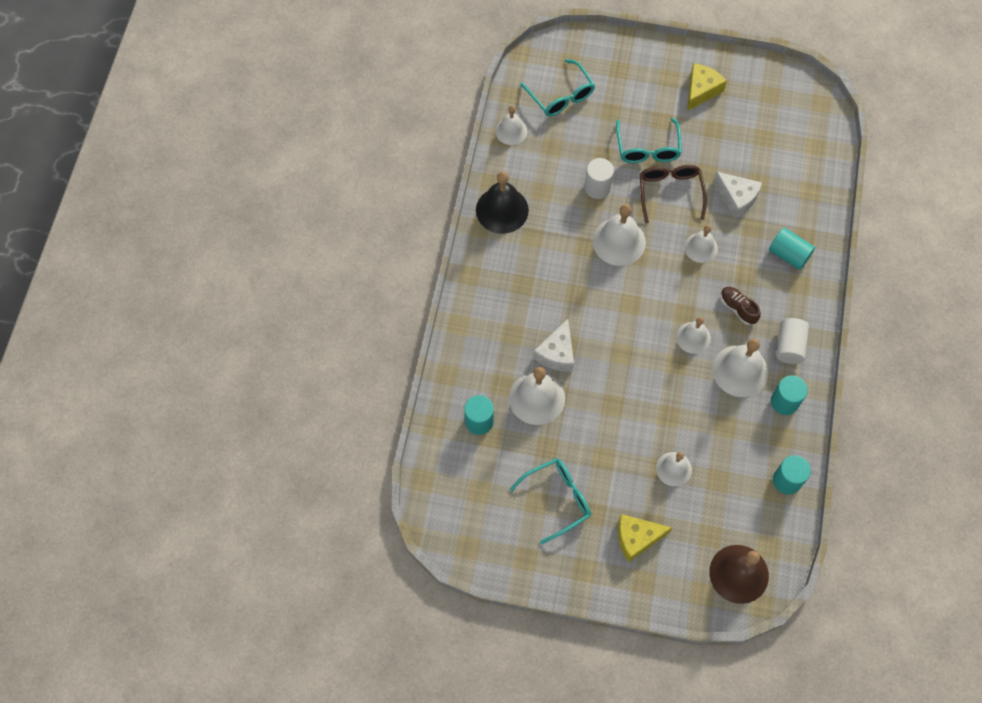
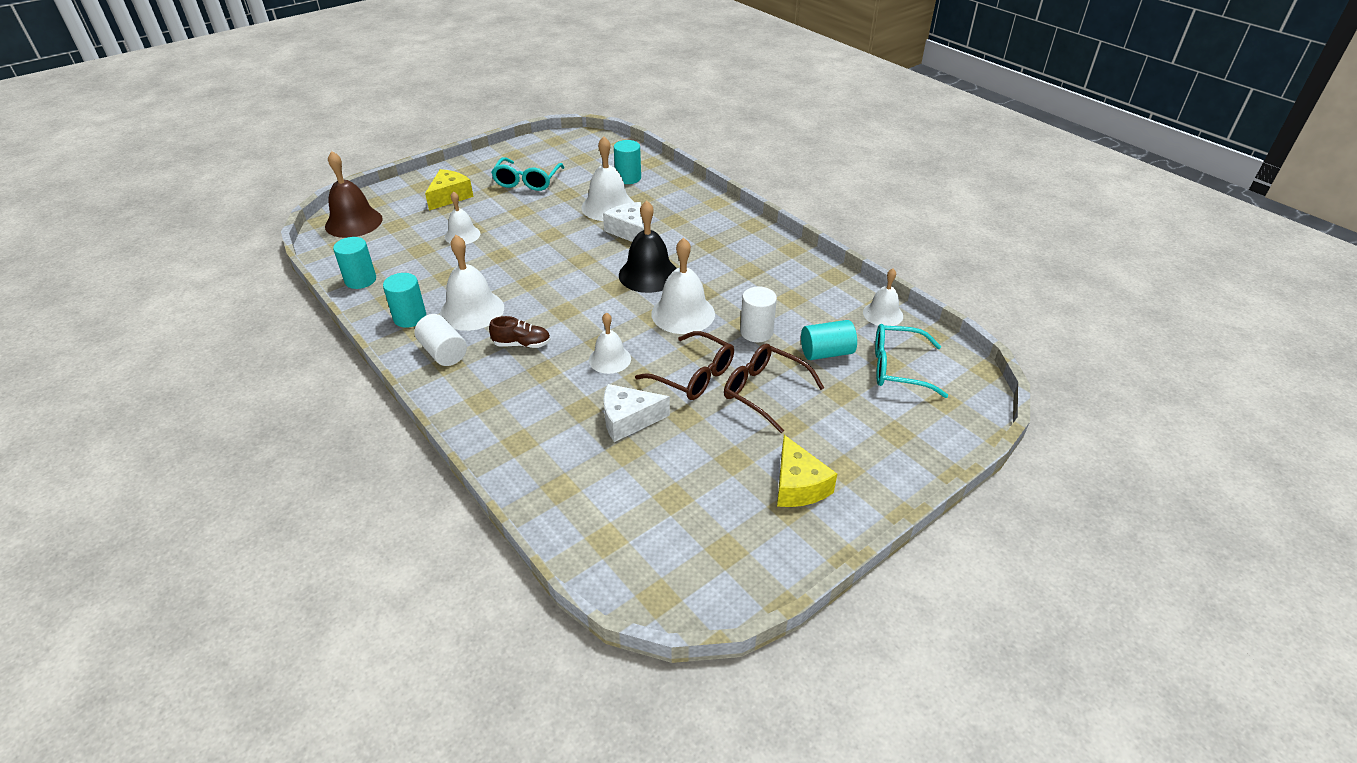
camera: 130 degrees right, 25 degrees down
(502, 210) = (797, 268): black bell -> black bell (648, 274)
(647, 148) = (764, 392): turquoise glasses -> brown glasses
(693, 337) = (537, 302): white bell -> none
(788, 254) = (520, 415): turquoise cylinder -> turquoise cylinder (826, 353)

